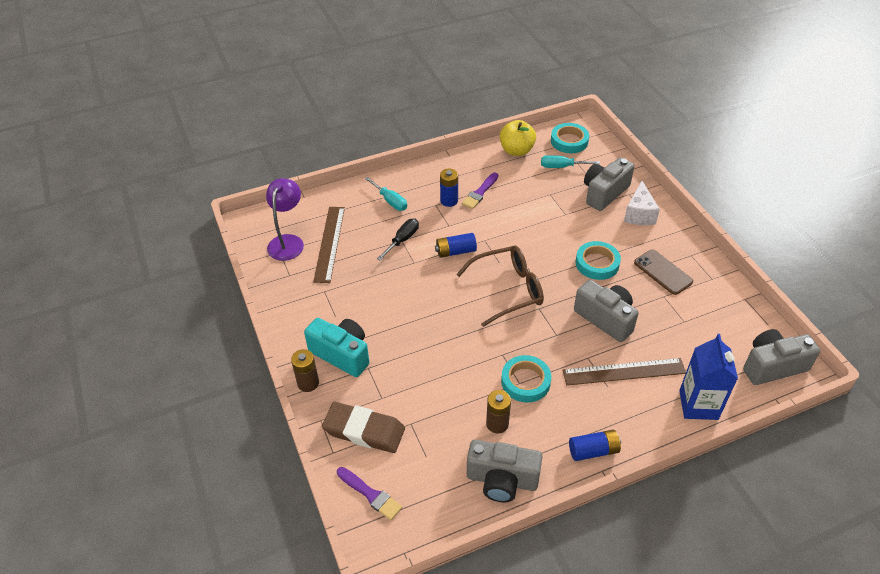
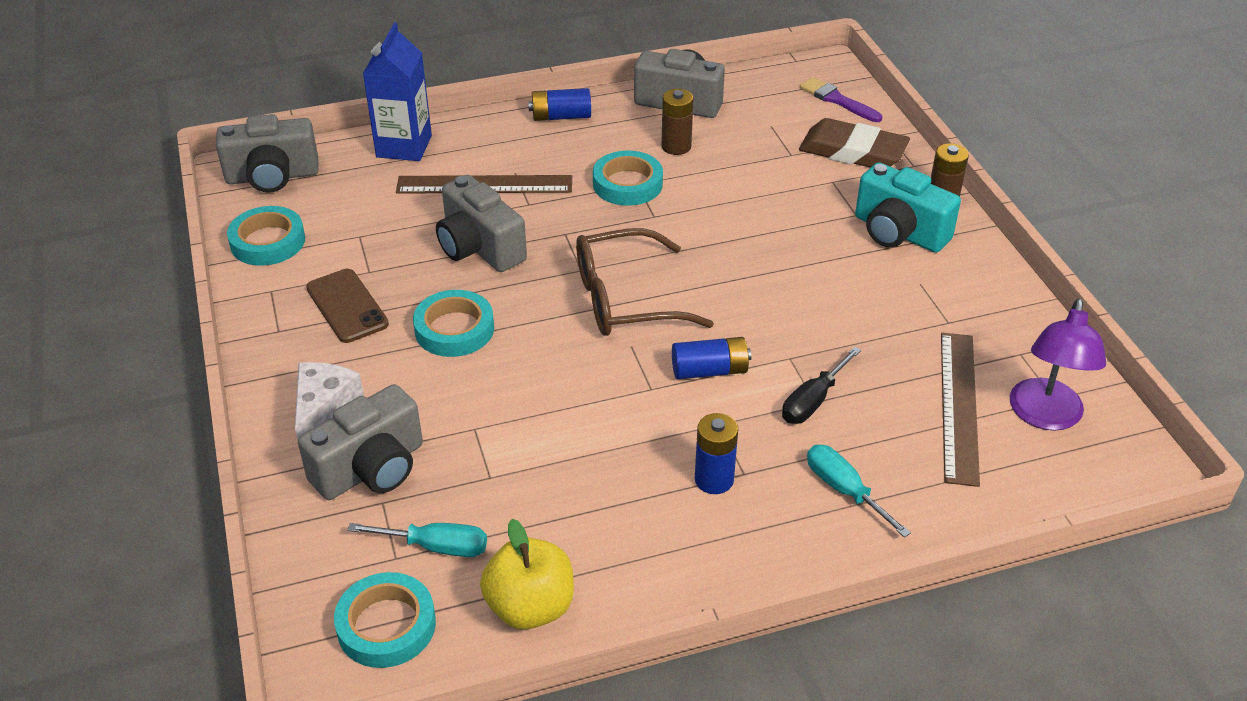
camera: 175 degrees left, 5 degrees down
(480, 192) = (643, 494): purple brush -> none
(737, 312) = (268, 241): none -> turquoise tape

